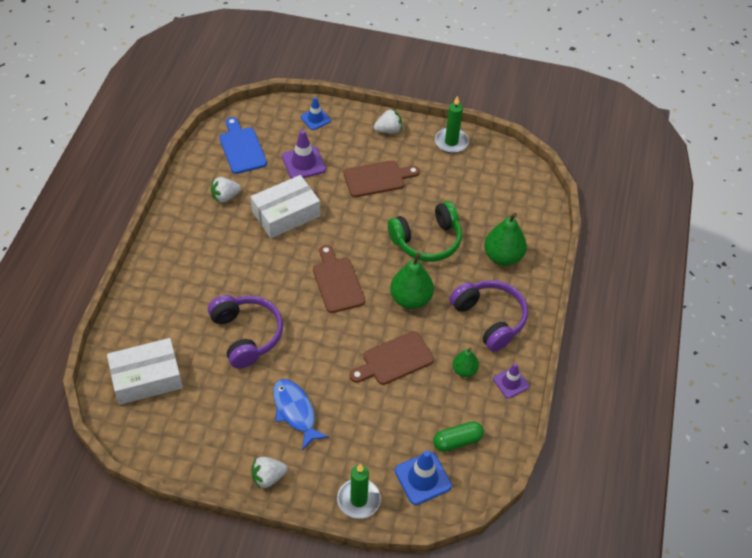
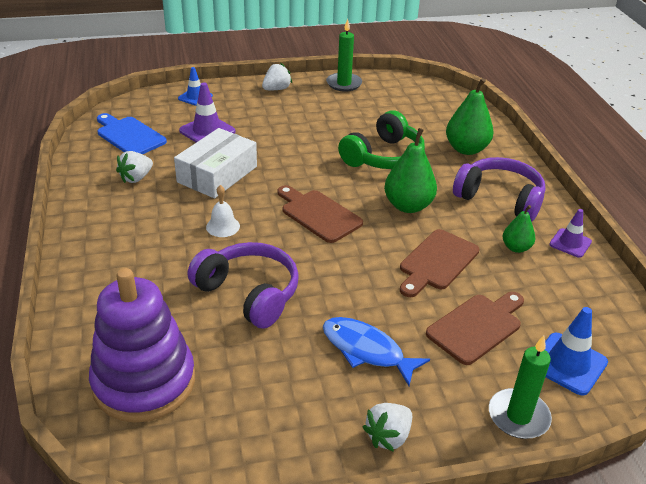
camera: 25 degrees left, 15 degrees down
(147, 378) = (144, 382): white box -> purple stacking toy
(262, 268) = (223, 226): none -> white bell
(377, 178) = (294, 124): brown cutting board -> brown cutting board (477, 326)
(457, 441) = (569, 313): green capsule -> none

